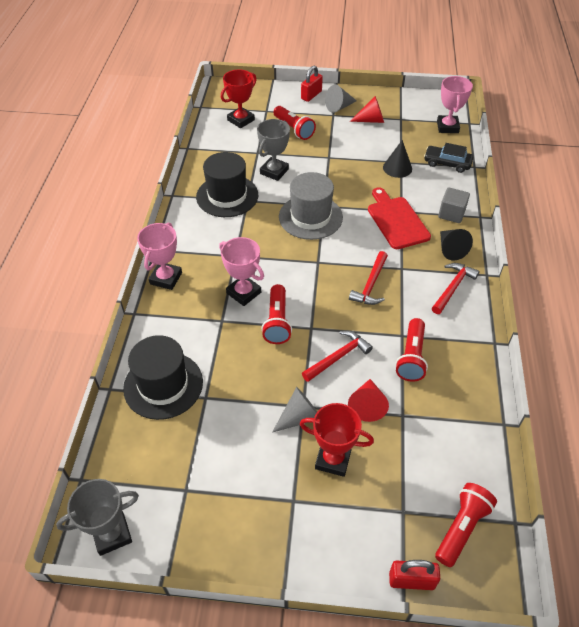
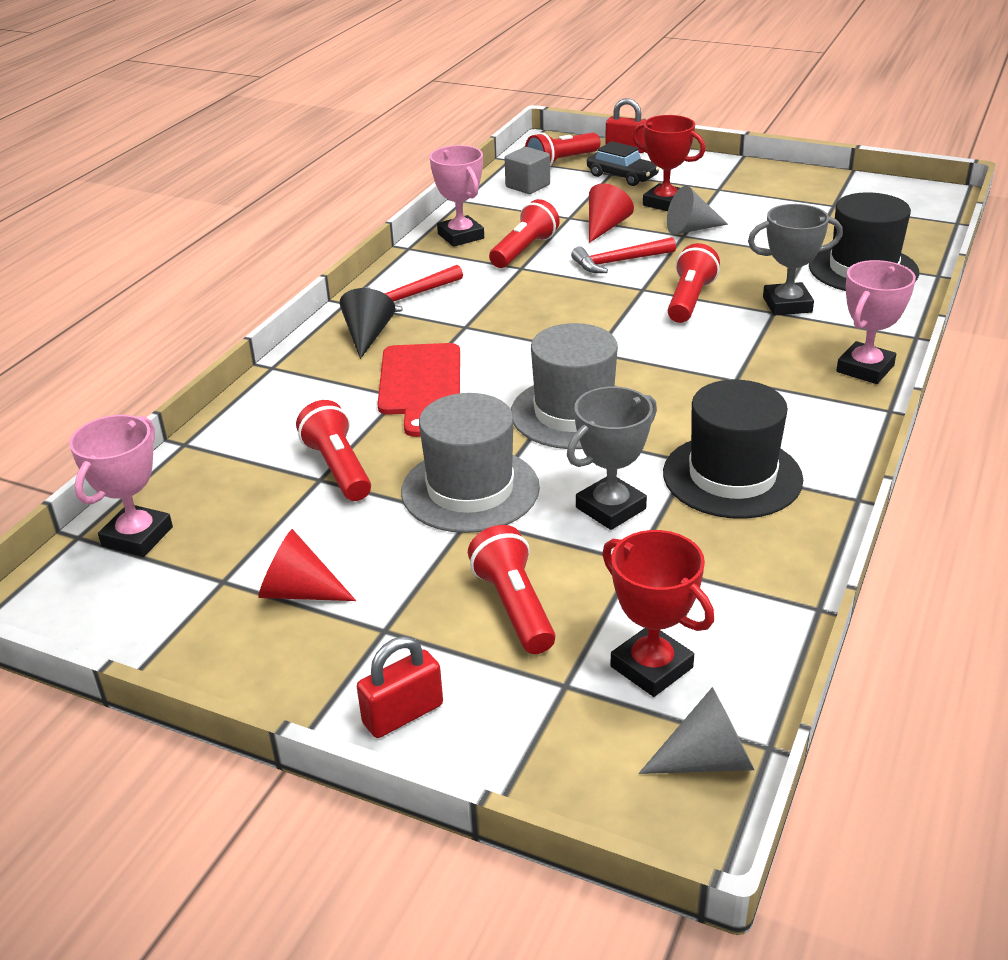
camera: 160 degrees left, 15 degrees down
(112, 534) = (912, 193): grey trophy -> grey trophy (787, 305)
(241, 120) = (651, 667): red trophy -> red trophy turned 75 degrees clockwise
(243, 293) = (732, 334): pink trophy -> pink trophy (461, 236)
(335, 169) = (470, 490): none -> grey hat
(339, 107) = (350, 651): grey cone -> grey cone (707, 760)
(371, 285) = (527, 316): red hammer -> none
(397, 168) = (338, 468): black cone -> red flashlight
(447, 163) = (229, 459): black car -> black car (622, 176)
(451, 214) = (315, 378): grey cube -> grey cube (527, 186)

